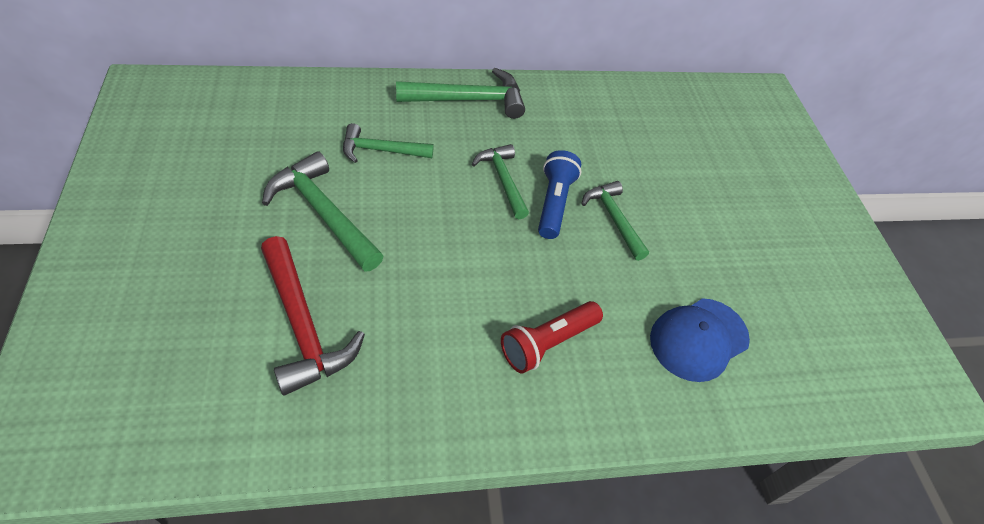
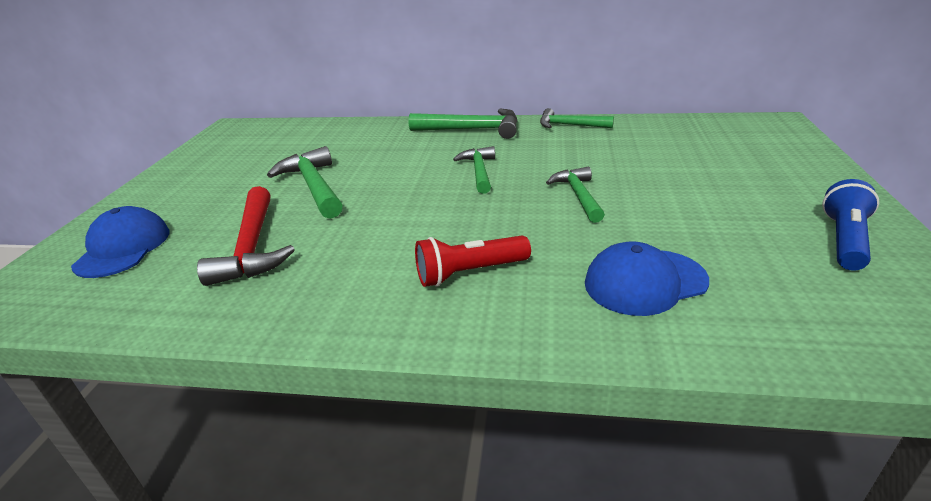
camera: 25 degrees right, 20 degrees down
(138, 341) = (123, 248): none -> blue cap
(381, 150) = (382, 155): green hammer -> green hammer (570, 125)
(554, 203) = (521, 185): blue flashlight -> blue flashlight (844, 240)

